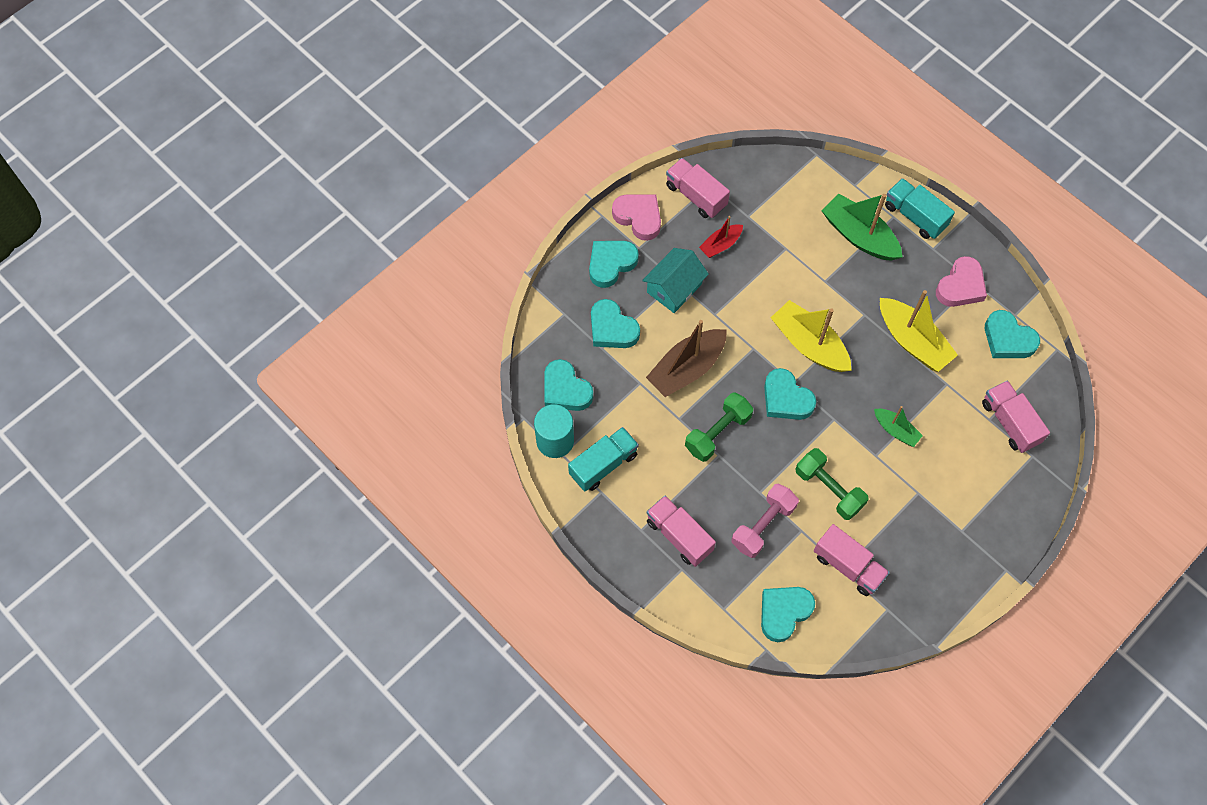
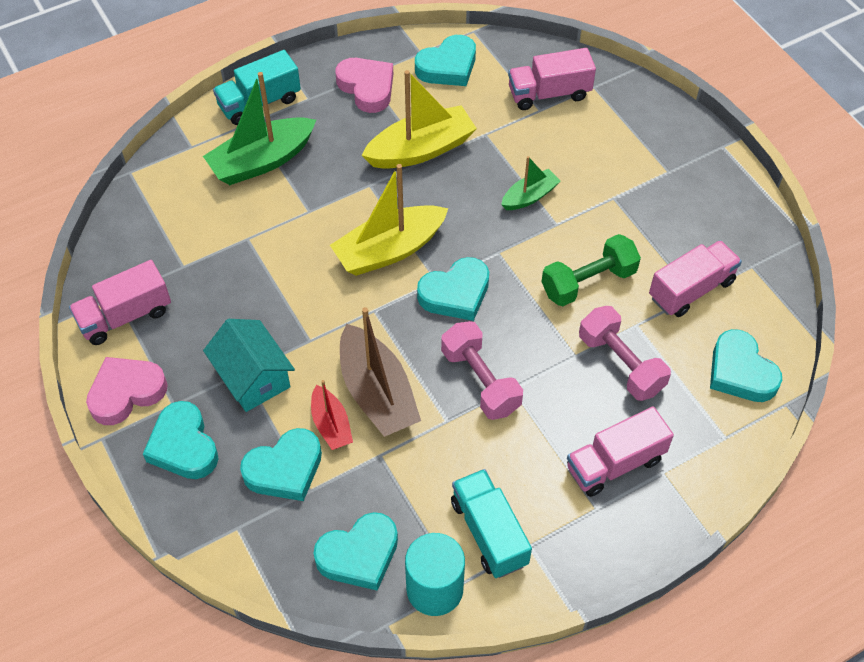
camera: 75 degrees left, 10 degrees down
(717, 433) = (480, 381): green dumbbell -> pink dumbbell
(720, 245) = (211, 307): red boat -> red boat (331, 425)

